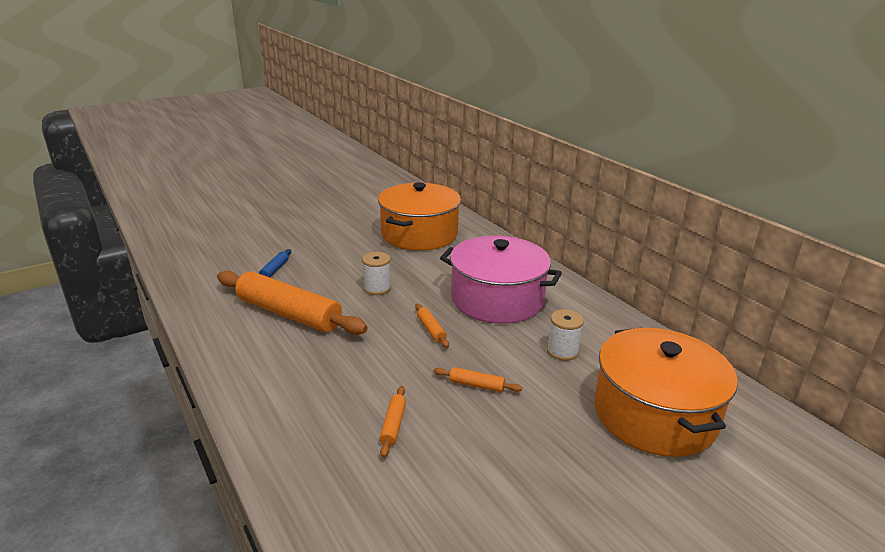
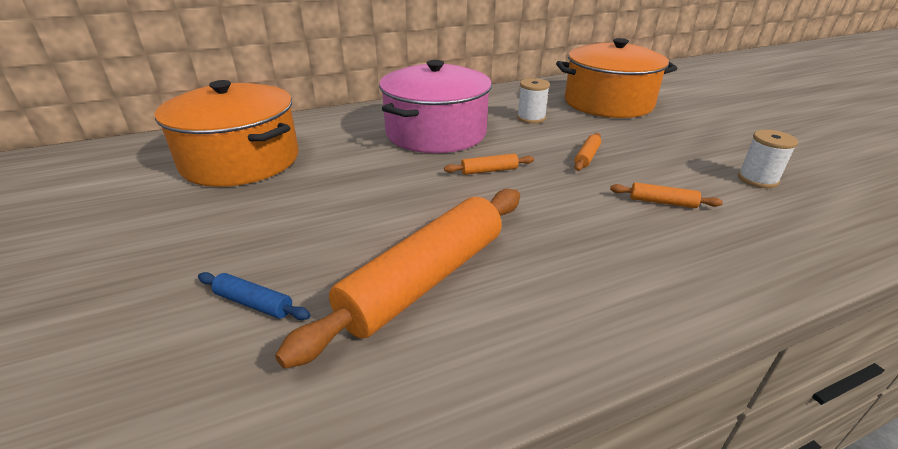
camera: 80 degrees left, 5 degrees up
(377, 288) = (379, 199): white spool -> white spool (757, 179)

